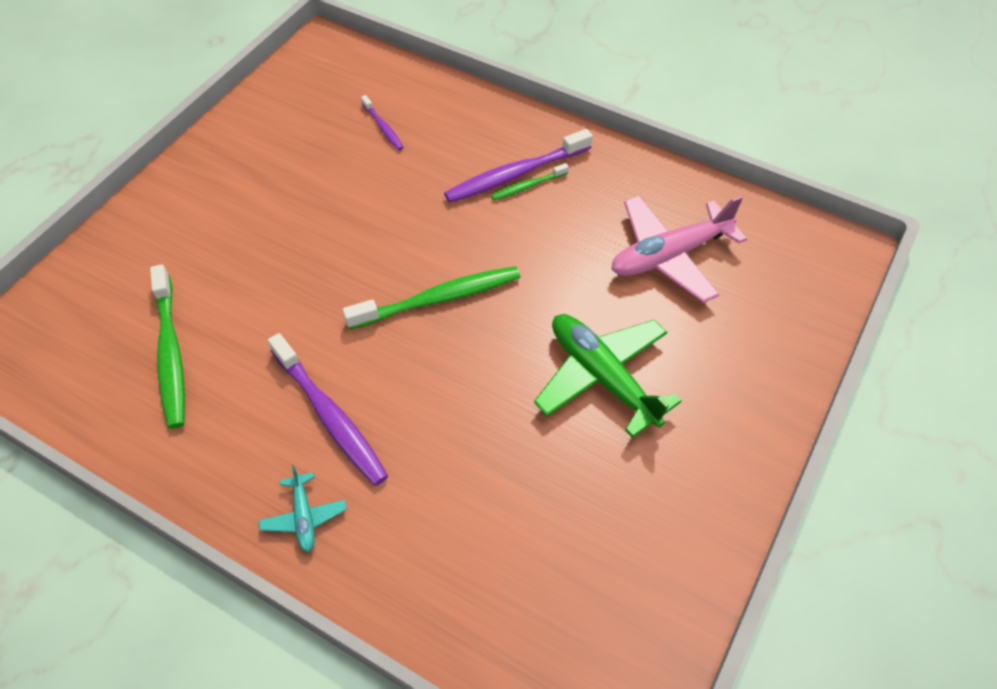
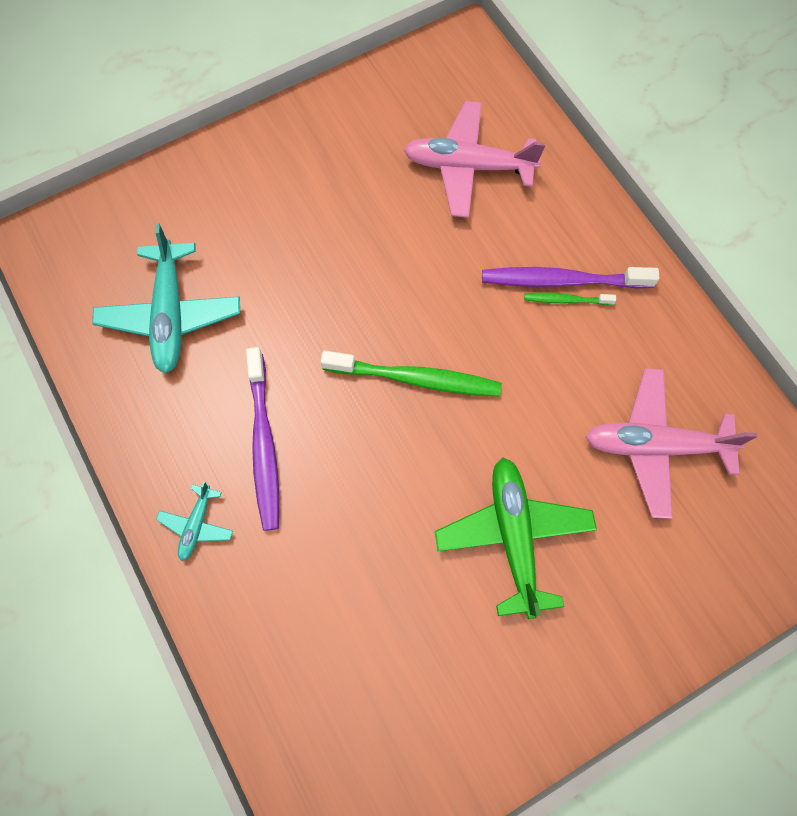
camera: 30 degrees right, 15 degrees up
(170, 353) = (170, 314): green toothbrush -> turquoise plane
(383, 127) = (468, 166): purple toothbrush -> pink plane

